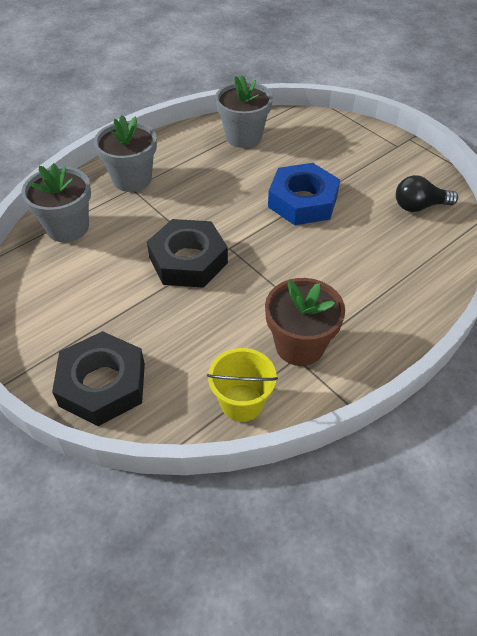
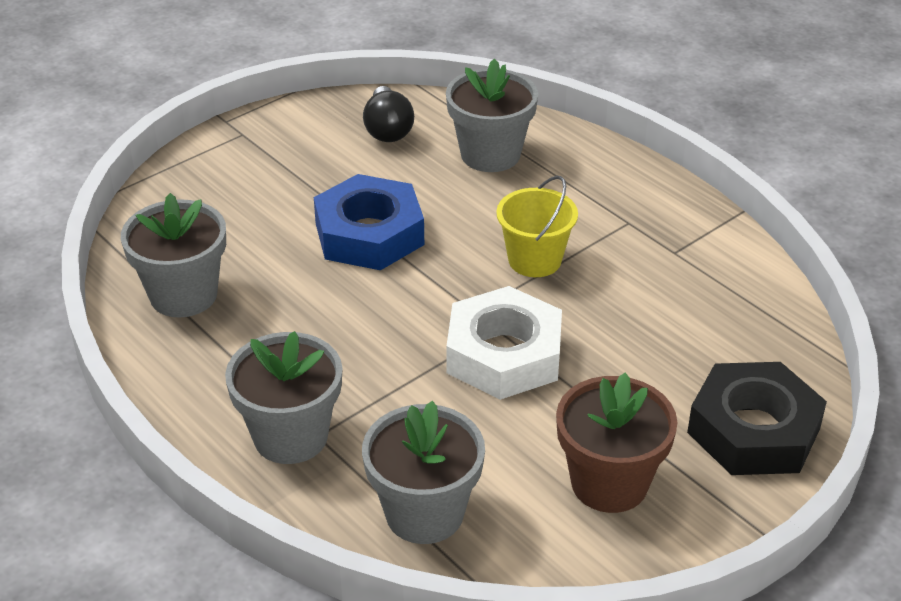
camera: 90 degrees left, 10 degrees down
(188, 260) = (504, 354): black nut -> white nut
(242, 402) = (753, 299): yellow bucket -> yellow bucket (534, 260)
(299, 345) = (655, 248): brown flower pot -> brown flower pot (609, 483)
(401, 257) = (490, 154): none -> grey flower pot

